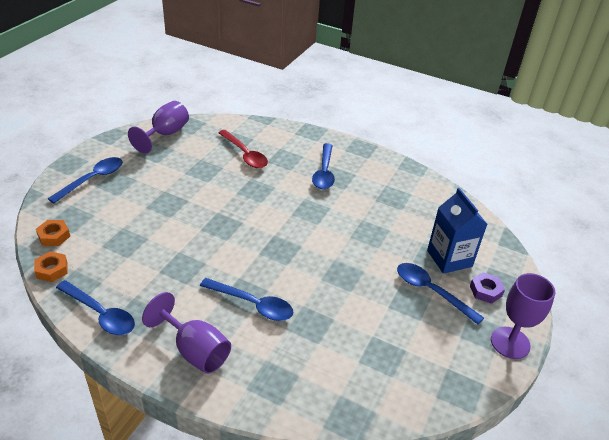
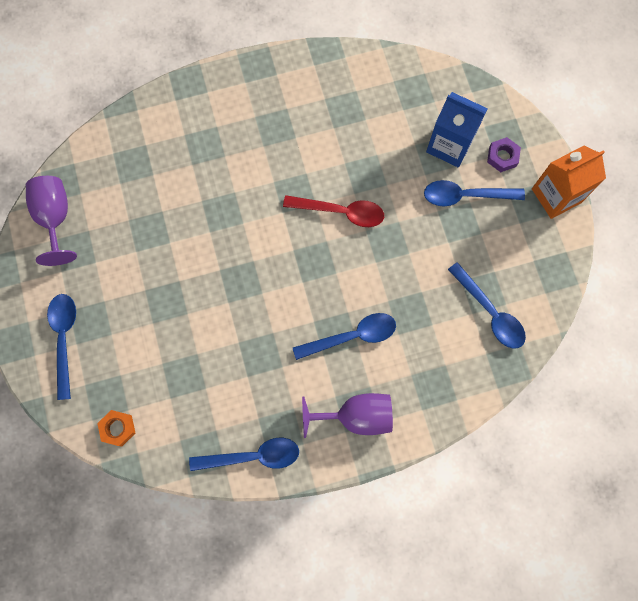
camera: 40 degrees left, 35 degrees up
(52, 270) = (162, 458): orange nut -> none
(245, 154) = (162, 174): red spoon -> red spoon (341, 212)
(324, 172) = (257, 131): blue spoon -> blue spoon (490, 312)
(510, 343) = (556, 195): purple goblet -> orange carton

